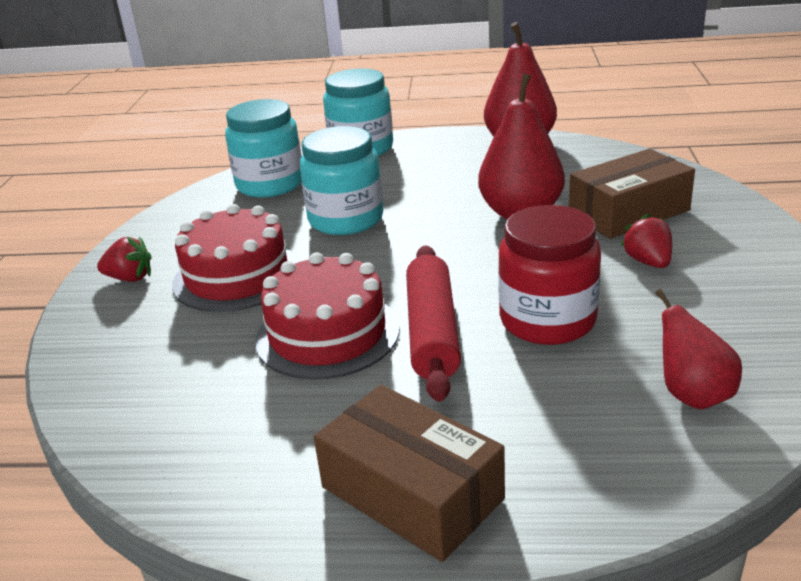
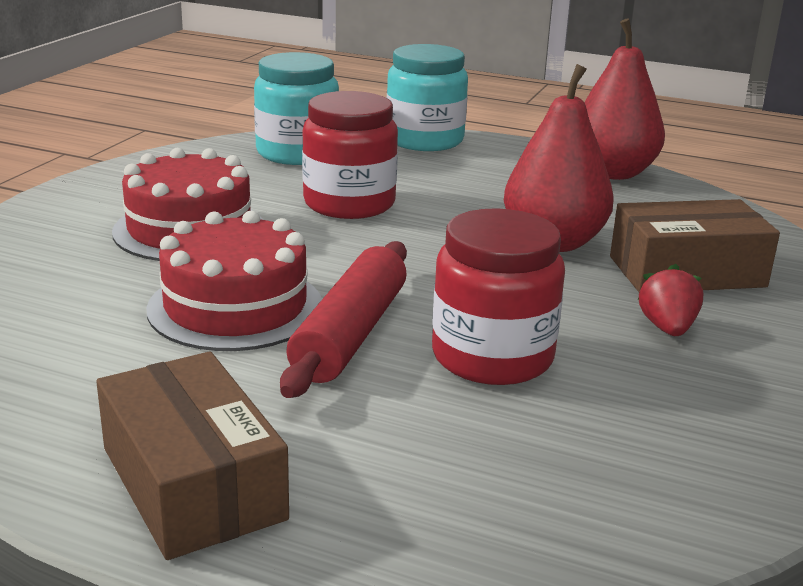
camera: 15 degrees right, 5 degrees down
(130, 278) = (83, 206): red strawberry -> none
(346, 219) = (349, 203): turquoise jar -> red jar
(692, 395) = (604, 481): red pear -> none

